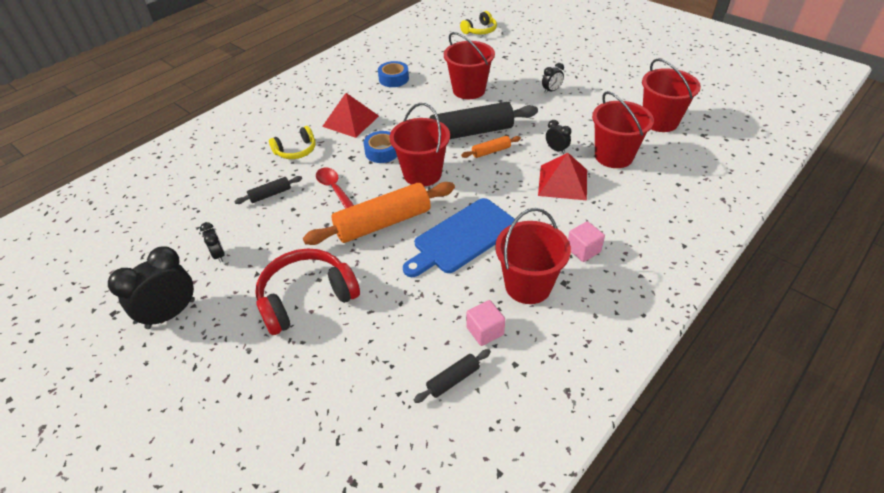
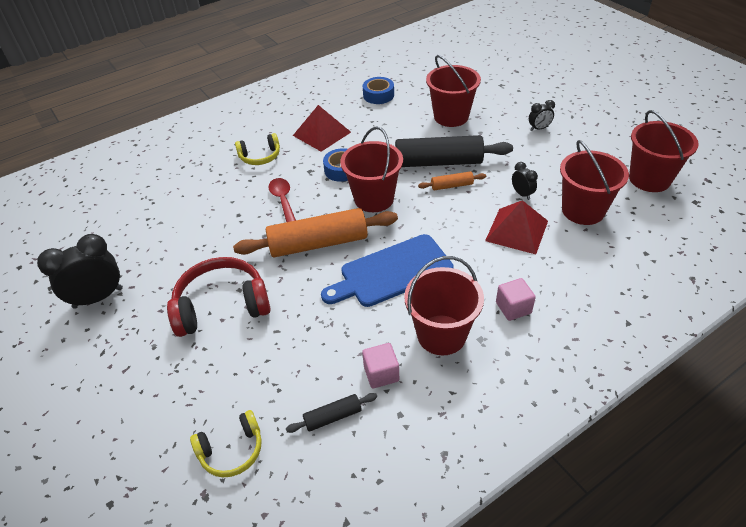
camera: 15 degrees right, 0 degrees up
(219, 255) = (157, 249): black clock -> none
(270, 194) = (222, 197): black rolling pin -> none
(480, 30) = (484, 54): yellow headphones -> yellow headphones (232, 450)

